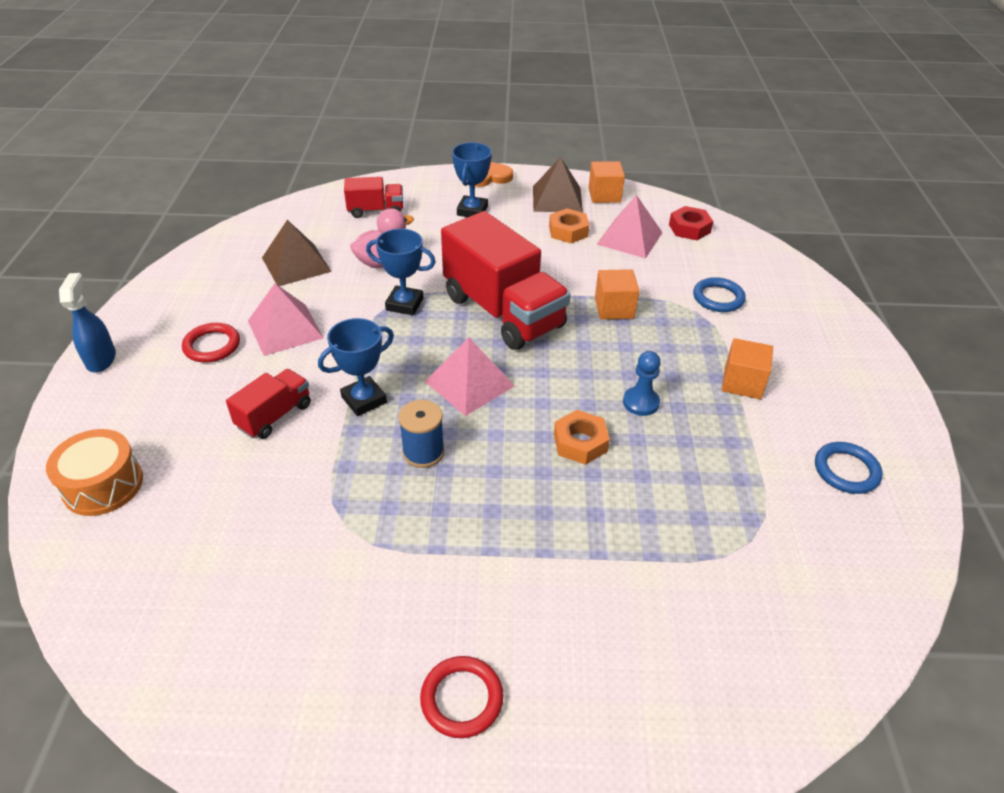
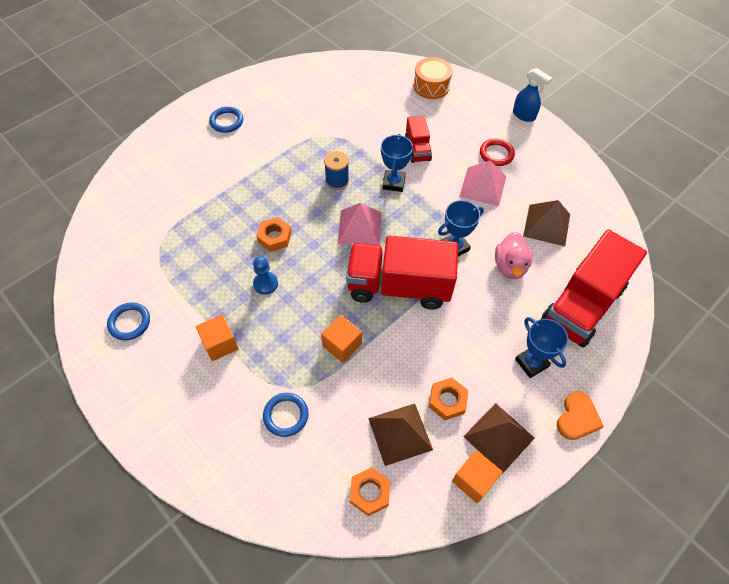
camera: 135 degrees right, 15 degrees up
(376, 210) = (582, 305): red truck -> red truck, size x2.04
(462, 699) = (226, 121): red ring -> blue ring
(629, 238) = (400, 434): pink pyramid -> brown pyramid
(689, 228) = (369, 493): red nut -> orange nut

